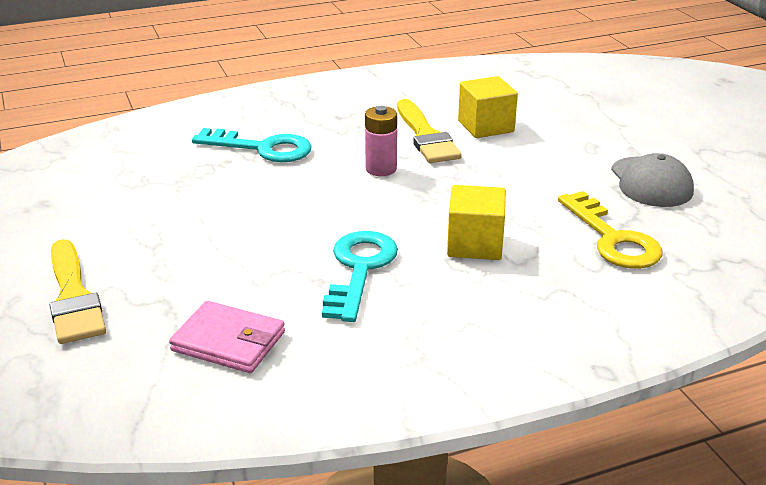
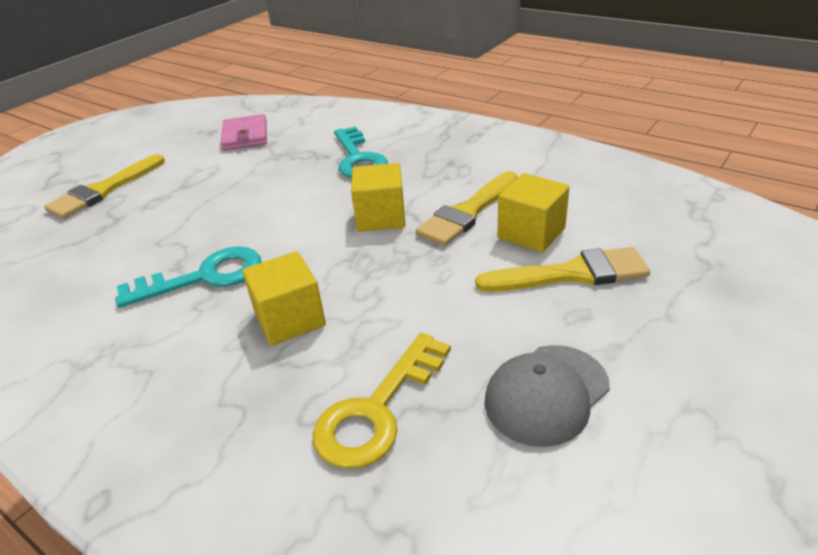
camera: 60 degrees right, 5 degrees up
(228, 341) = (72, 266): pink wallet -> pink wallet (245, 136)
(381, 169) = (381, 217): pink battery -> yellow cube
(548, 132) = (571, 274): none -> yellow brush

